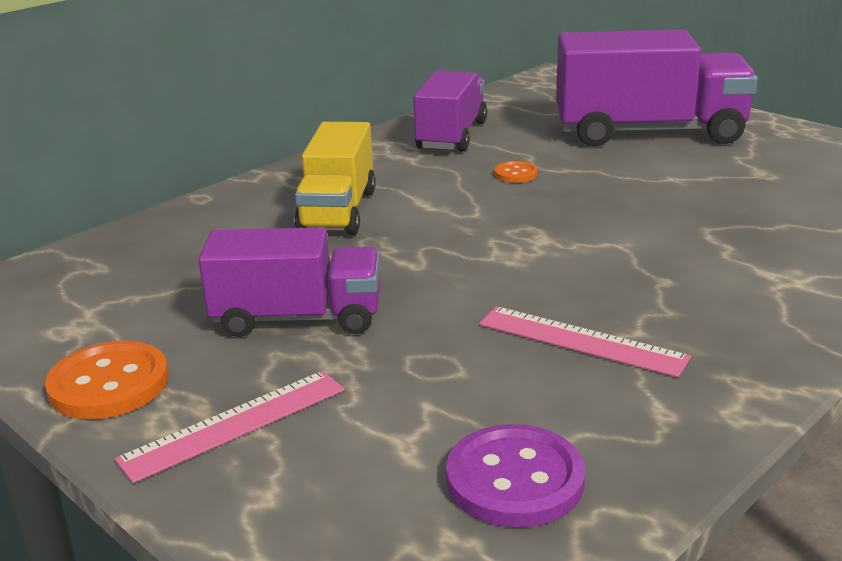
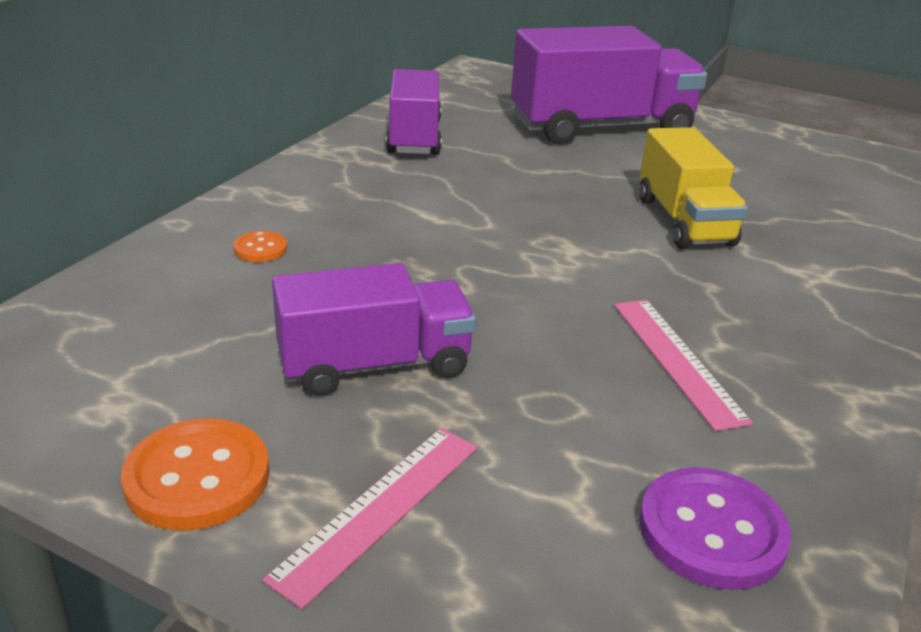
camera: 20 degrees left, 5 degrees up
(338, 211) = (345, 230): yellow truck -> yellow truck (683, 221)
(515, 174) = (503, 177): orange button -> orange button (260, 248)
(581, 341) = (677, 360): pink ruler -> pink ruler turned 60 degrees clockwise

